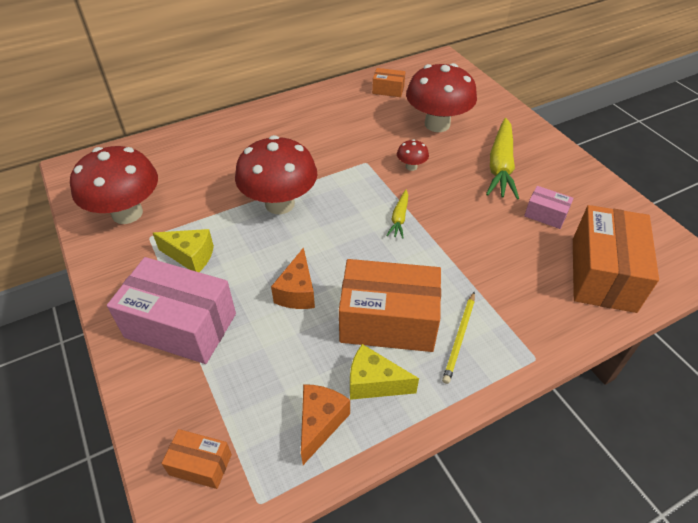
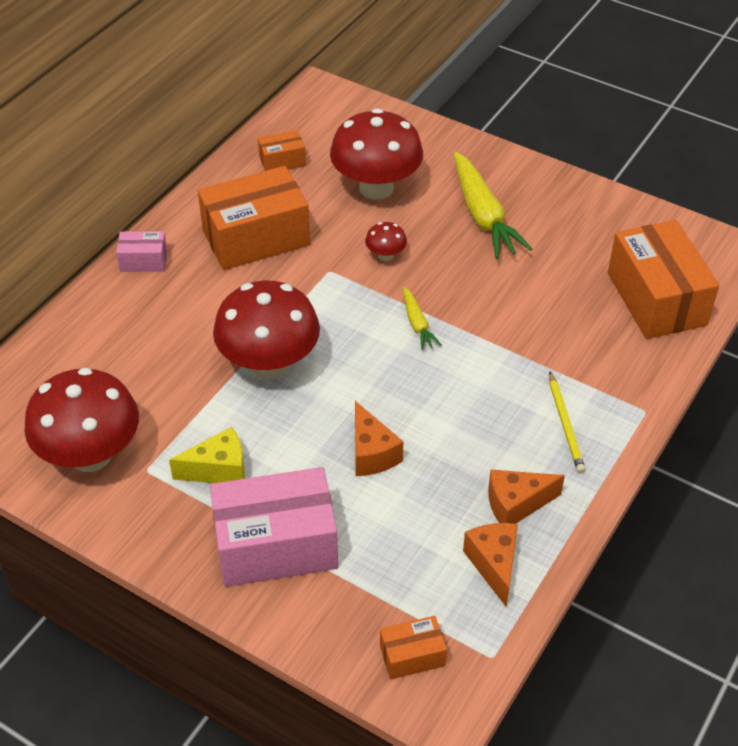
camera: 30 degrees left, 0 degrees up
(374, 383) = (516, 505): yellow cheese -> orange cheese
(388, 321) = (486, 440): orange box -> orange box (256, 238)
(545, 215) = (565, 256): pink box -> pink box (143, 261)

